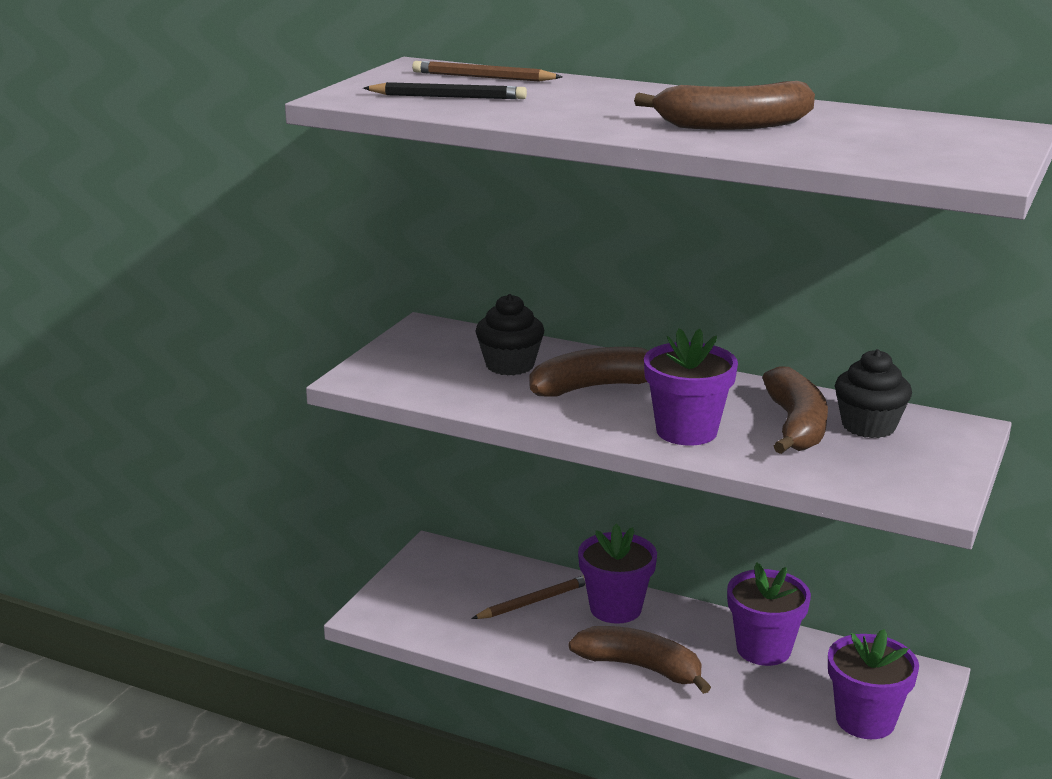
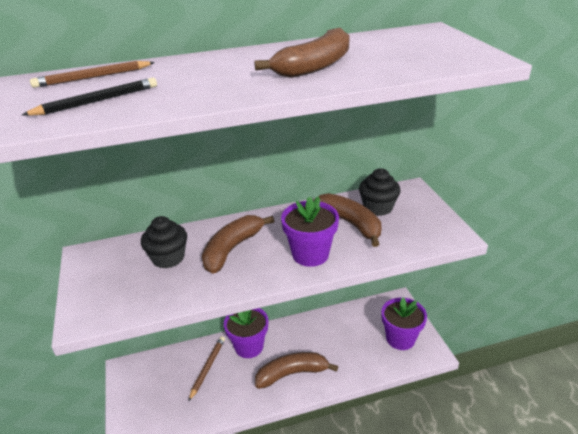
camera: 40 degrees left, 10 degrees up
(763, 649) = (330, 328): purple flower pot -> none

